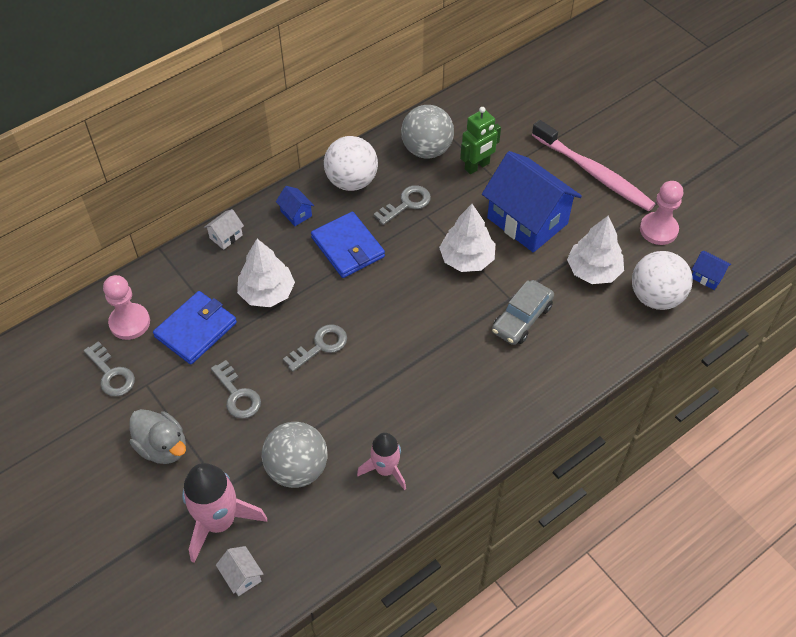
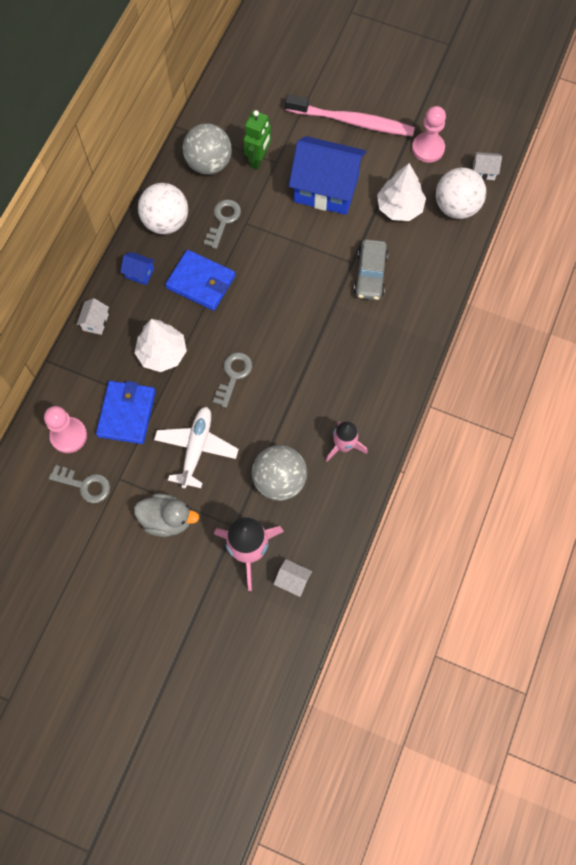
camera: 30 degrees left, 15 degrees up
(237, 395) = (196, 448): grey key -> white plane
(467, 259) = (299, 245): white tree -> none
(707, 276) = (483, 171): blue house -> white house

